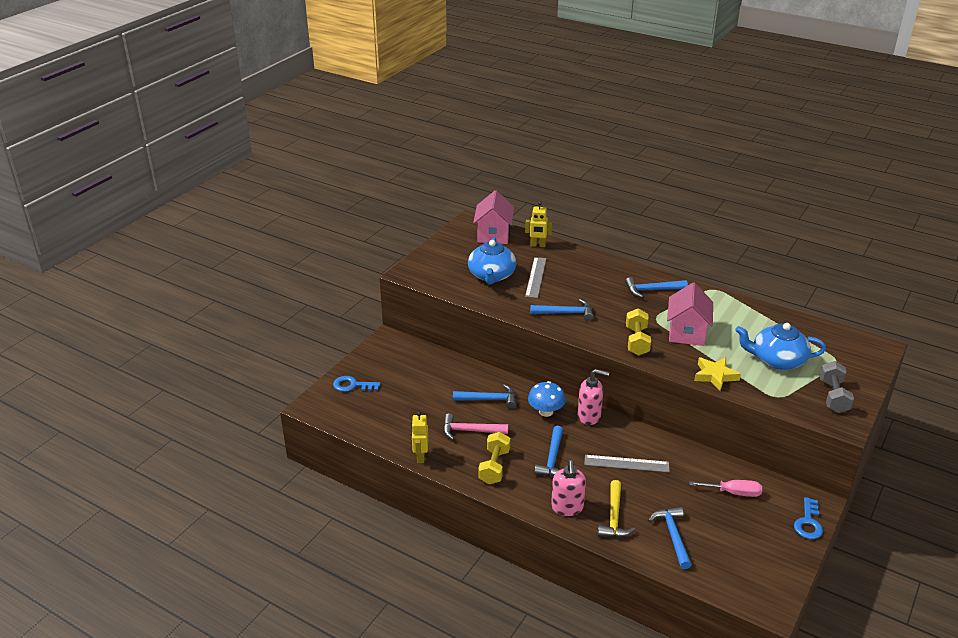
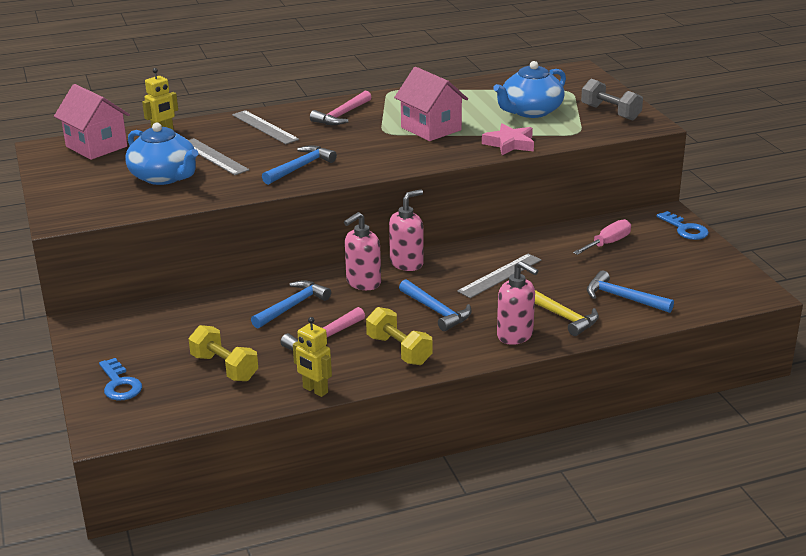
camera: 50 degrees left, 5 degrees down
(352, 385) = (120, 384): blue key -> blue key turned 75 degrees counterclockwise
(546, 411) = (363, 283): blue mushroom -> pink soap dispenser
(595, 273) = (264, 127): none -> grey ruler
(637, 341) = (403, 154): yellow dumbbell -> yellow dumbbell (224, 367)
(651, 290) = (341, 115): blue hammer -> pink hammer
(715, 376) = (510, 144): yellow star -> pink star

